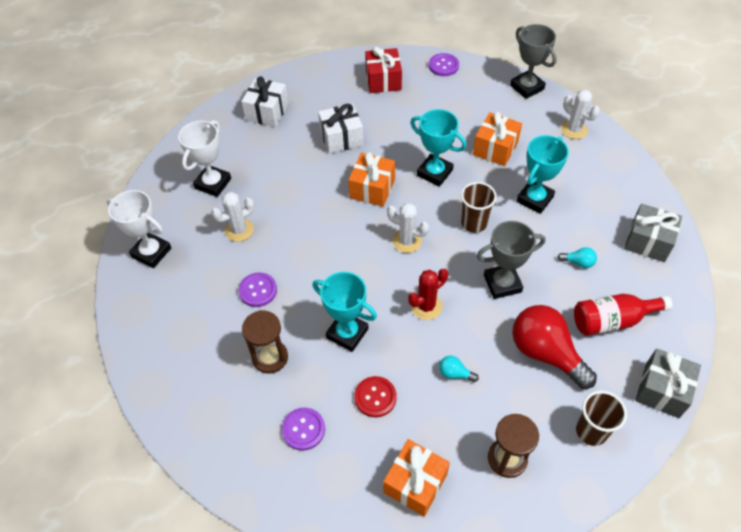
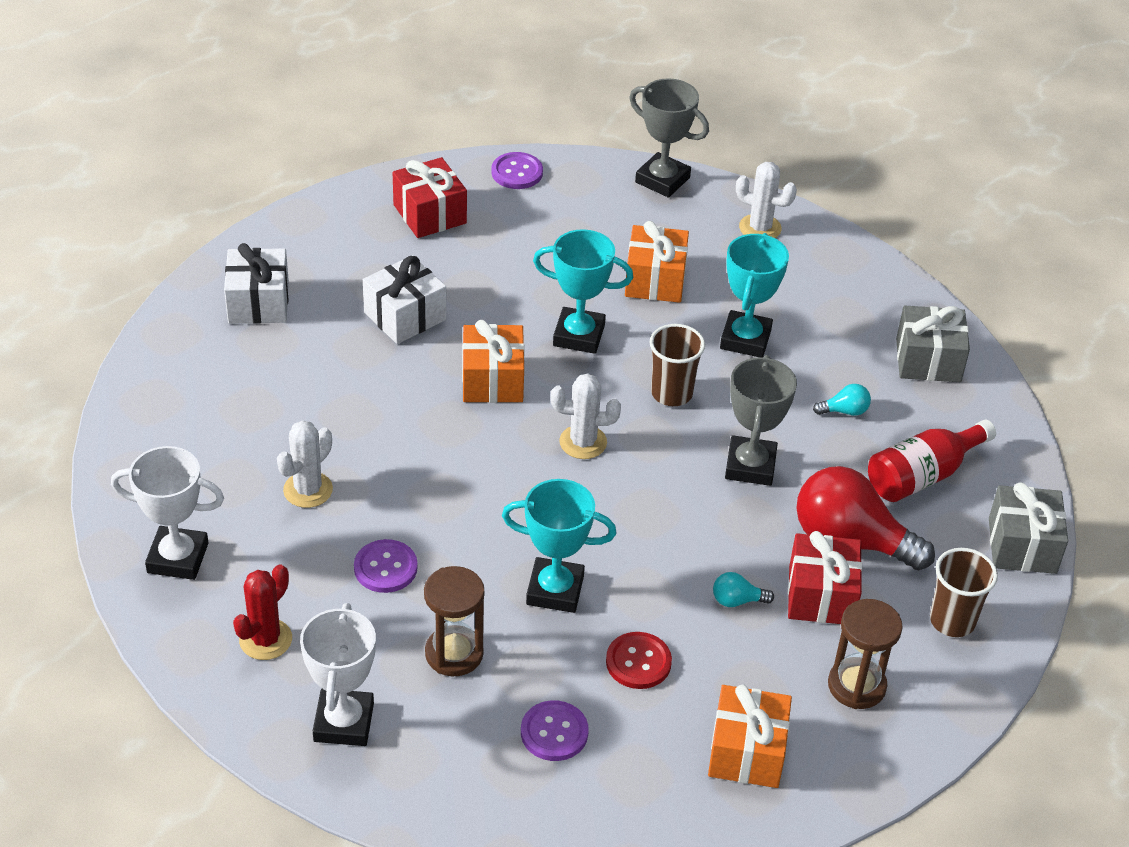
camera: 25 degrees left, 10 degrees down
(213, 183) = (225, 432): white trophy -> white trophy (344, 722)
(426, 306) = (655, 524): red cactus -> red cactus (265, 639)
(502, 283) = (750, 466): grey trophy -> grey trophy turned 45 degrees counterclockwise
(510, 386) = (821, 595): none -> red gift

